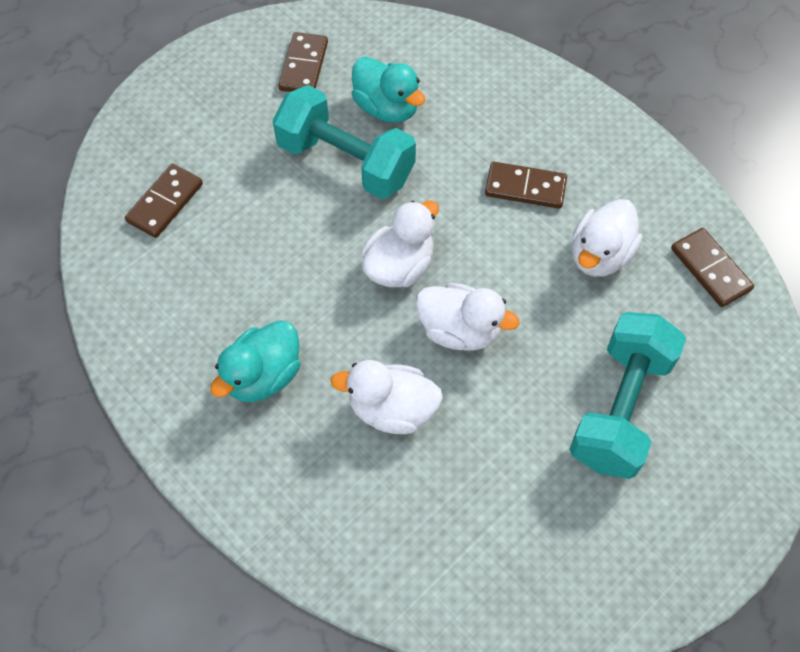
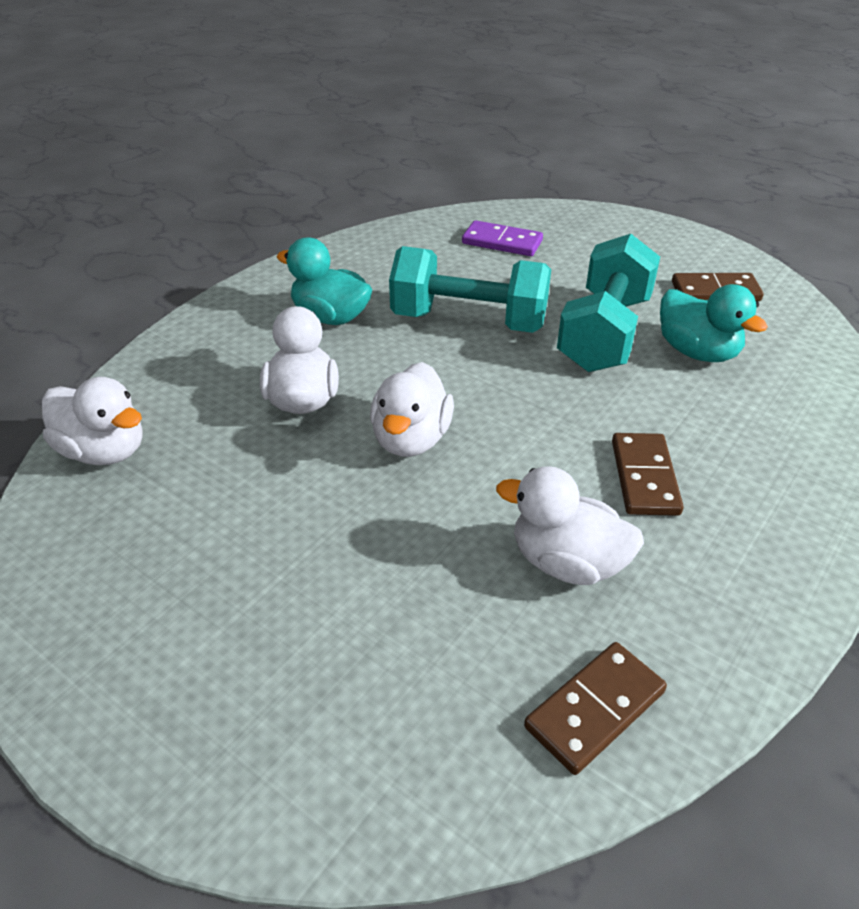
camera: 80 degrees right, 20 degrees down
(165, 203) = (502, 242): brown domino -> purple domino
(387, 108) = (697, 352): turquoise duck -> turquoise duck turned 75 degrees counterclockwise
(399, 266) = (483, 385): white duck -> white duck (104, 451)
(619, 408) = (324, 599): turquoise dumbbell -> turquoise dumbbell (469, 321)

